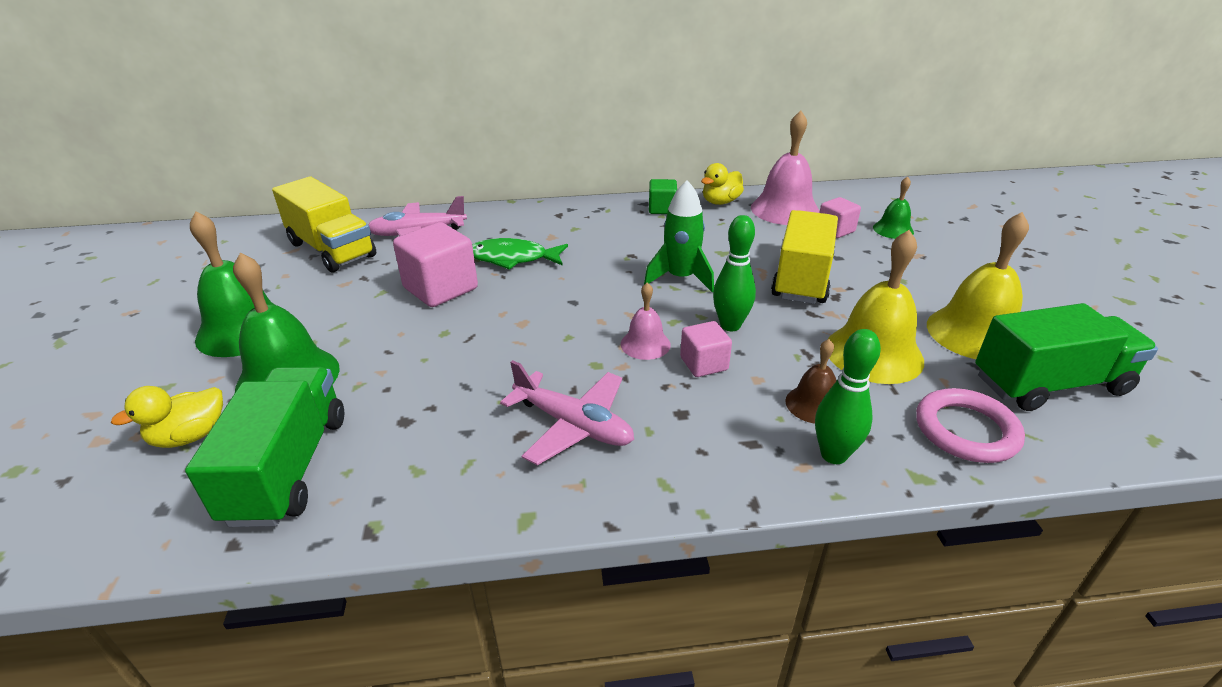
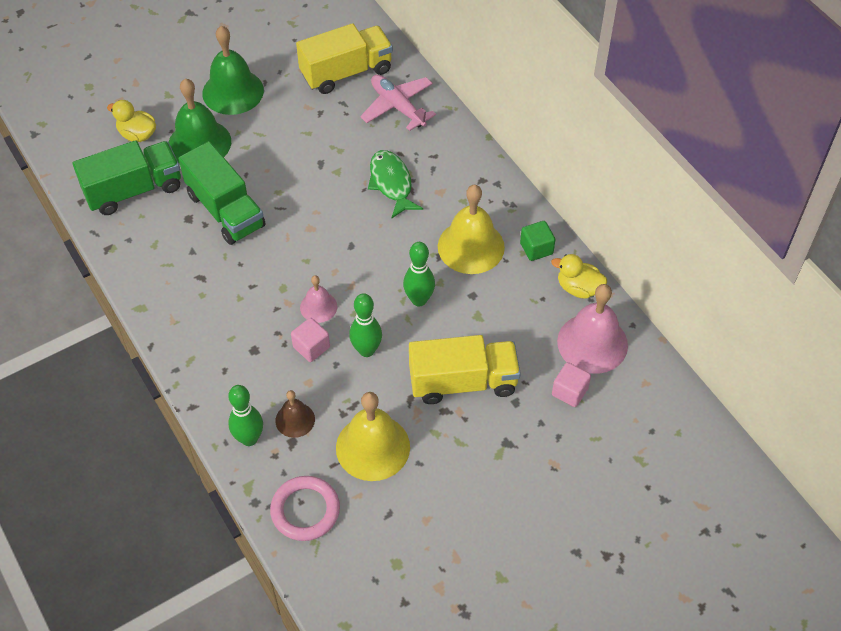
camera: 65 degrees right, 20 degrees up
(332, 250) = (346, 72): yellow truck -> yellow truck turned 135 degrees counterclockwise
(440, 288) = (328, 162): pink cube -> none
(573, 425) = (219, 299): pink plane -> none
(680, 278) = (419, 300): green rocket -> green bowling pin
(893, 229) = (598, 438): green bell -> none
(975, 333) = (435, 513): yellow bell -> yellow bell (471, 246)
(1049, 384) = (384, 563): green truck -> green truck (225, 210)

